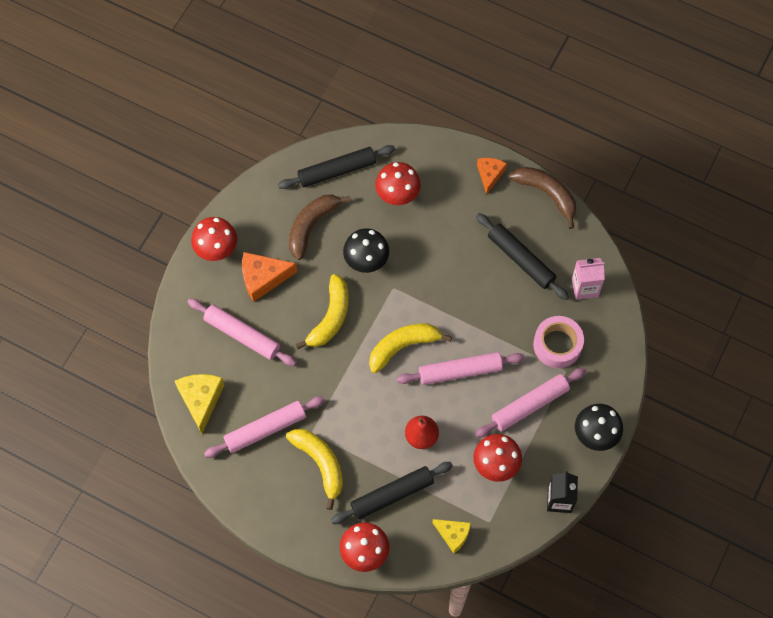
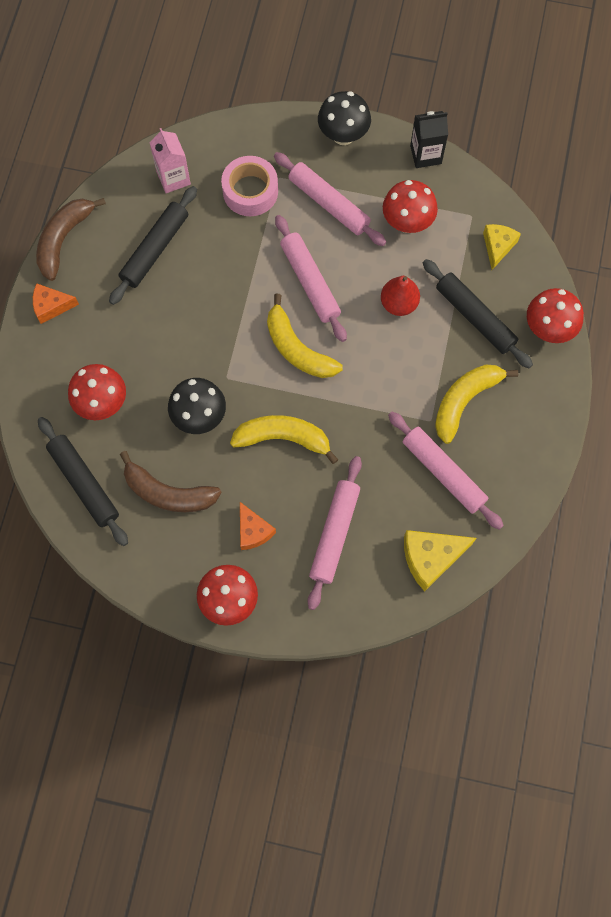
camera: 105 degrees left, 5 degrees up
(263, 278) = (253, 531): orange cheese -> orange cheese, size x0.66

